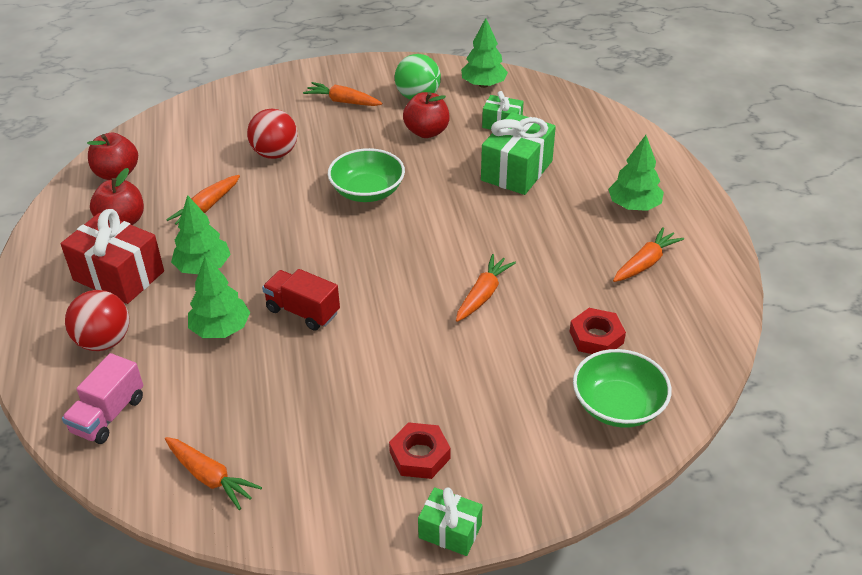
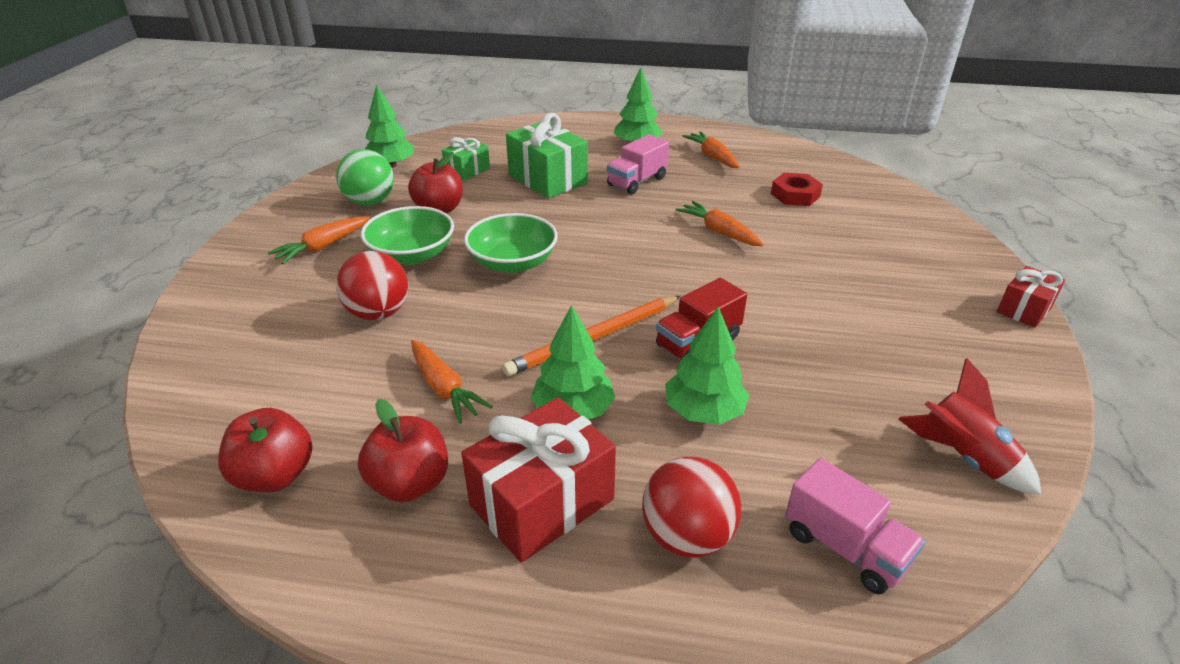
camera: 70 degrees left, 5 degrees down
(210, 477) = (963, 458): orange carrot -> red rocket
(285, 257) = (594, 338): none -> orange pencil
(419, 455) = (930, 307): red nut -> none
(450, 531) = (1024, 309): green gift -> red gift
(549, 224) = (637, 182): none -> pink truck
(618, 405) = (877, 204): green bowl -> green bowl (412, 255)

